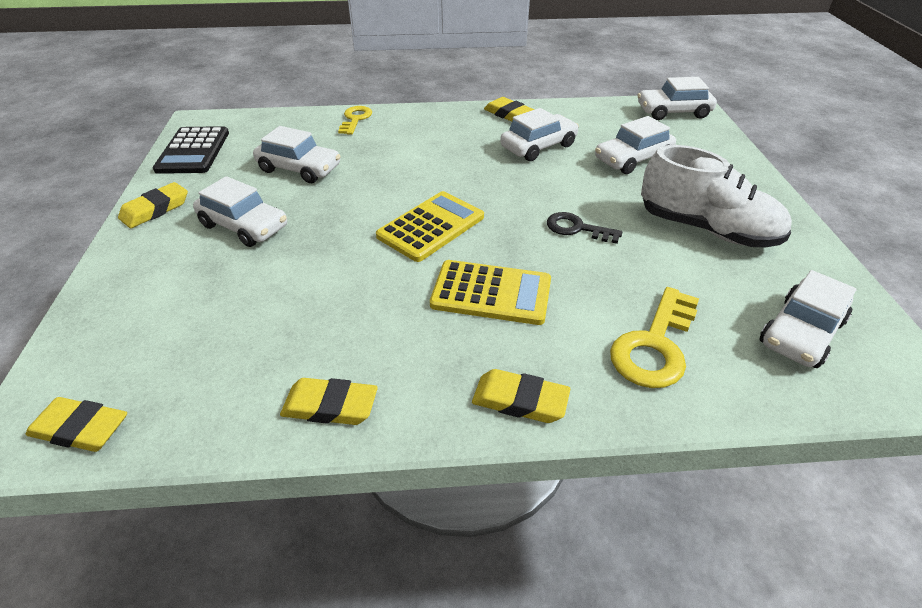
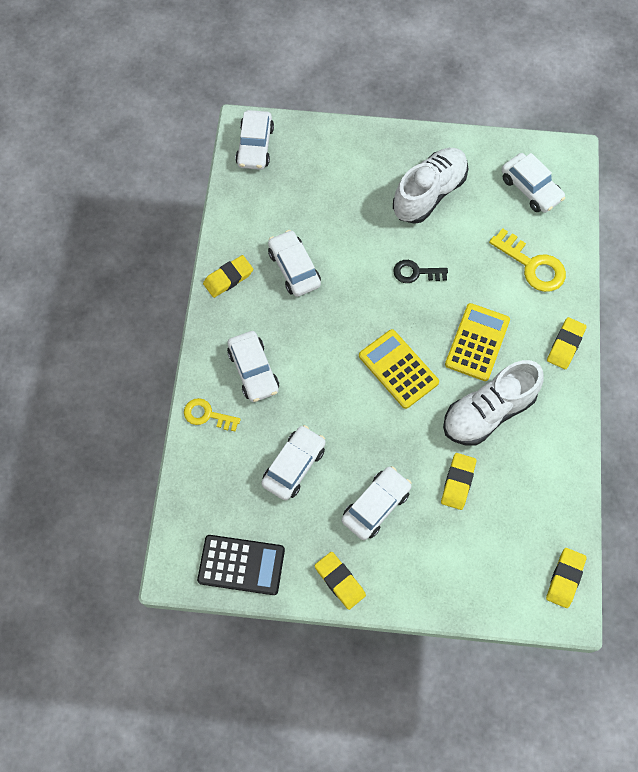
camera: 80 degrees left, 25 degrees up
(330, 406) = (560, 443): yellow eraser -> yellow eraser (458, 482)
(379, 313) = (488, 412): none -> white shoe
(577, 228) = (416, 273): black key -> black key turned 60 degrees clockwise
(632, 159) = (328, 205): white car -> white car (253, 370)

